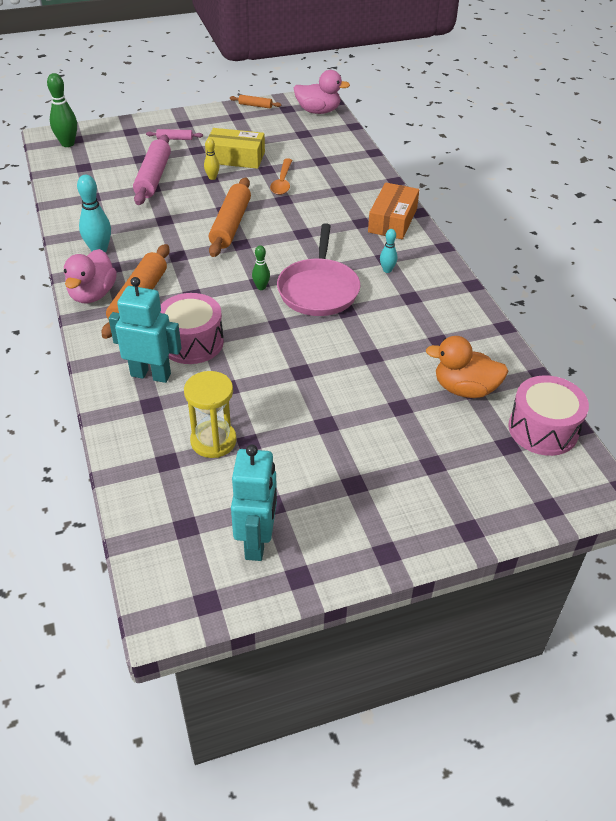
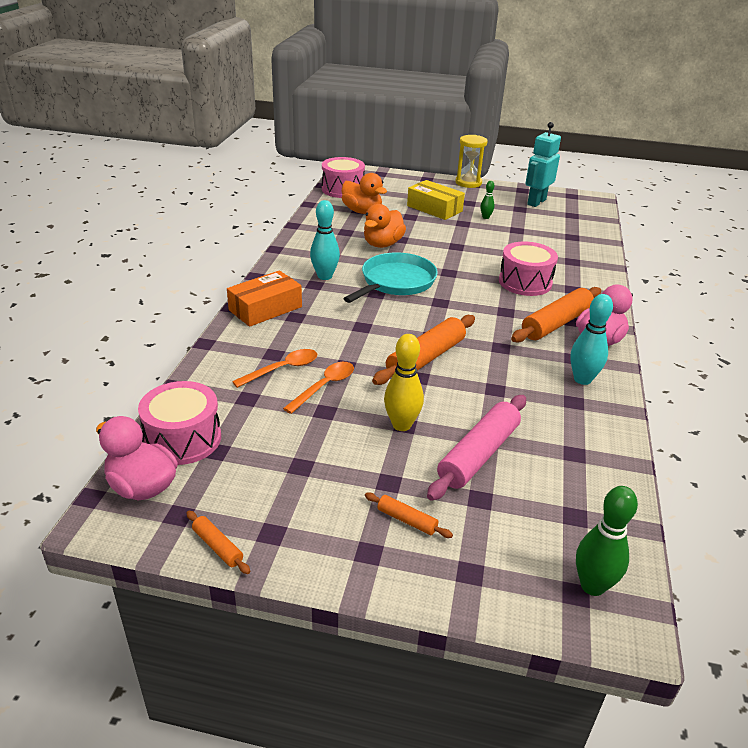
camera: 150 degrees left, 10 degrees down
(151, 374) = (566, 275): turquoise robot -> none
(175, 139) = (407, 520): pink rolling pin -> orange rolling pin
(212, 177) = (401, 425): yellow bowling pin -> yellow bowling pin, size x1.78
(213, 441) = (538, 236): yellow hourglass -> yellow hourglass (468, 183)
(236, 157) = (346, 445): yellow box -> yellow box (434, 208)
(261, 287) = (441, 298): green bowling pin -> green bowling pin (485, 217)
(318, 290) = (396, 282): pink pan -> turquoise pan
(321, 183) = (283, 369): none -> orange spoon
(327, 132) = (183, 439): none -> pink drum
(381, 338) = (382, 244): none -> orange duck
(387, 270) = (325, 276): turquoise bowling pin -> turquoise bowling pin, size x1.78

